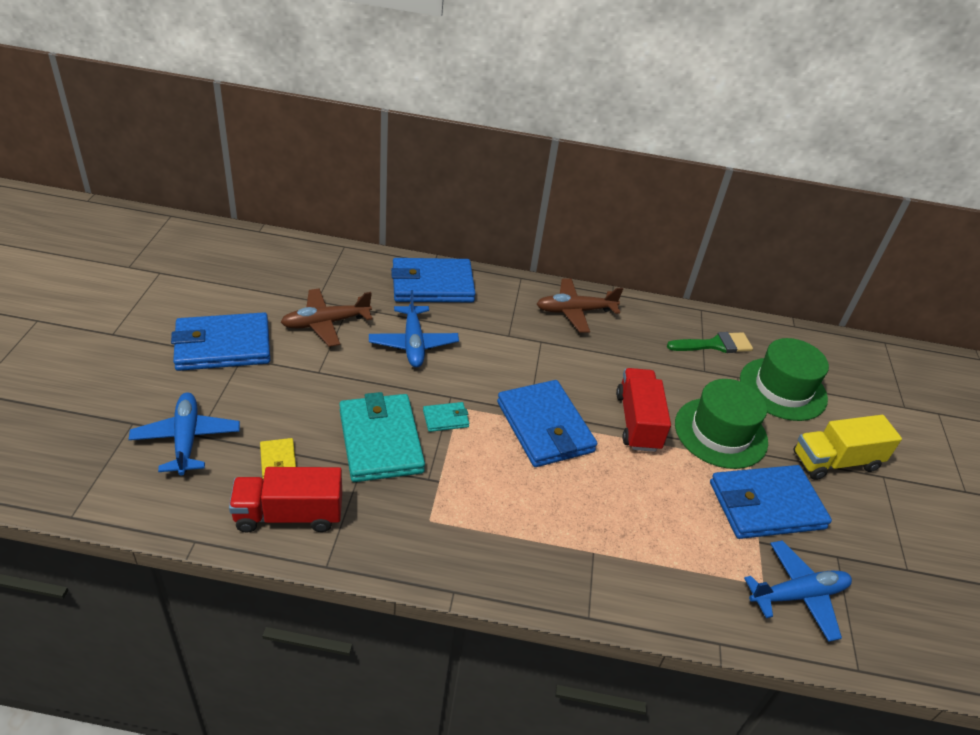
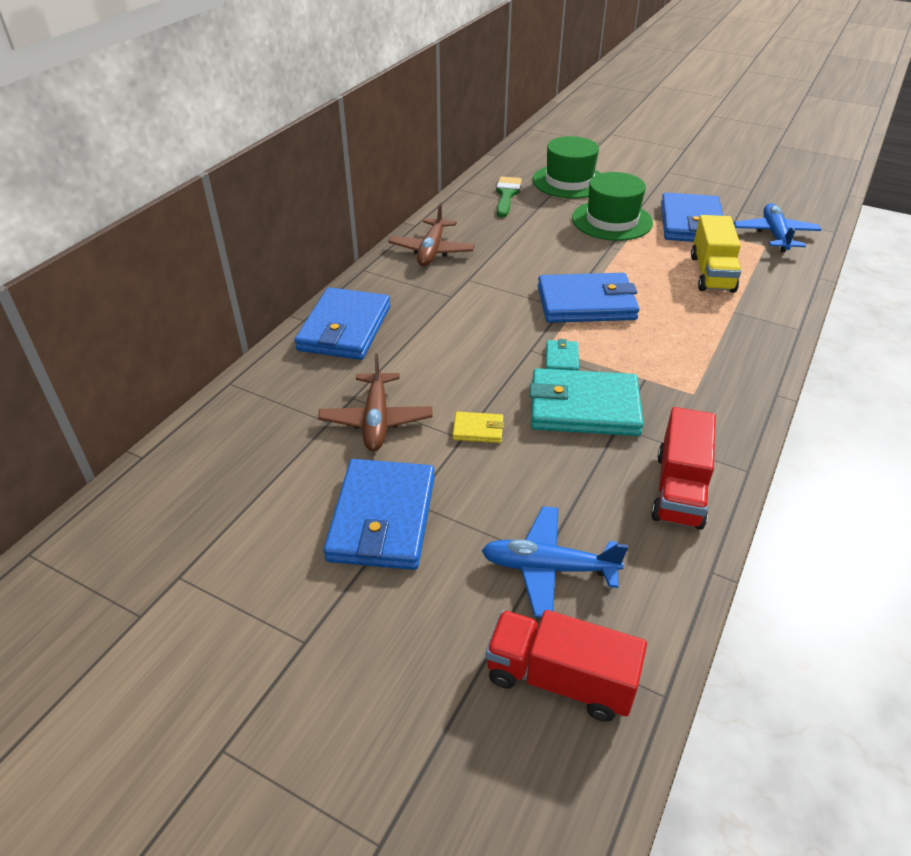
camera: 65 degrees left, 0 degrees up
(278, 460) = (599, 489): yellow wallet -> yellow wallet (478, 430)
(413, 343) = (440, 360): blue plane -> none
(637, 422) = (591, 255): red truck -> red truck (559, 679)
(835, 461) = (651, 184): yellow truck -> yellow truck (712, 273)

